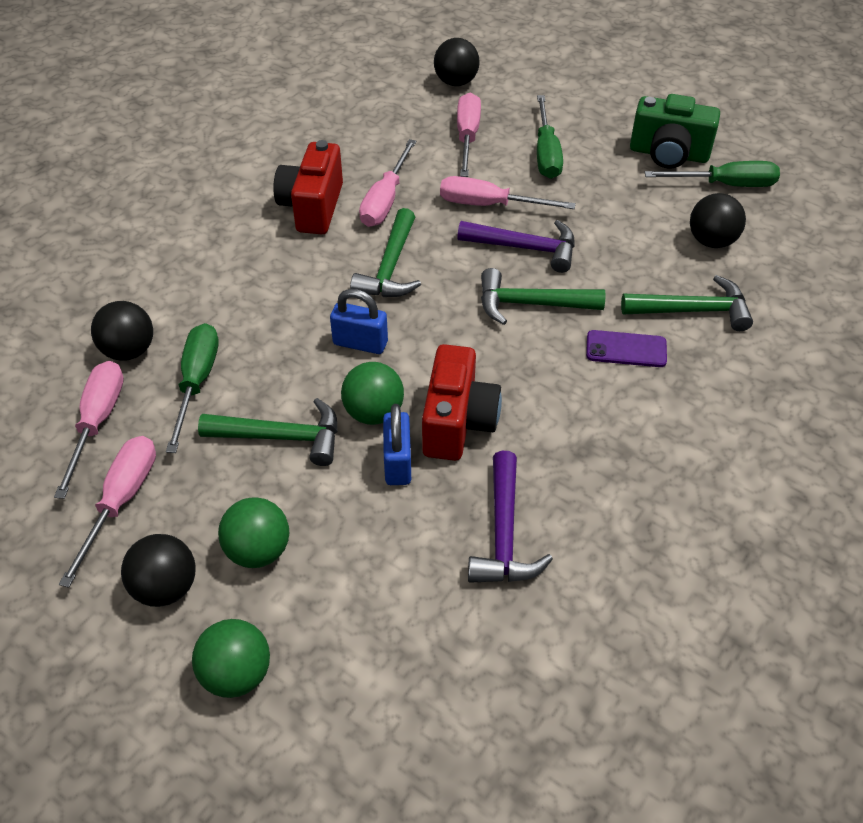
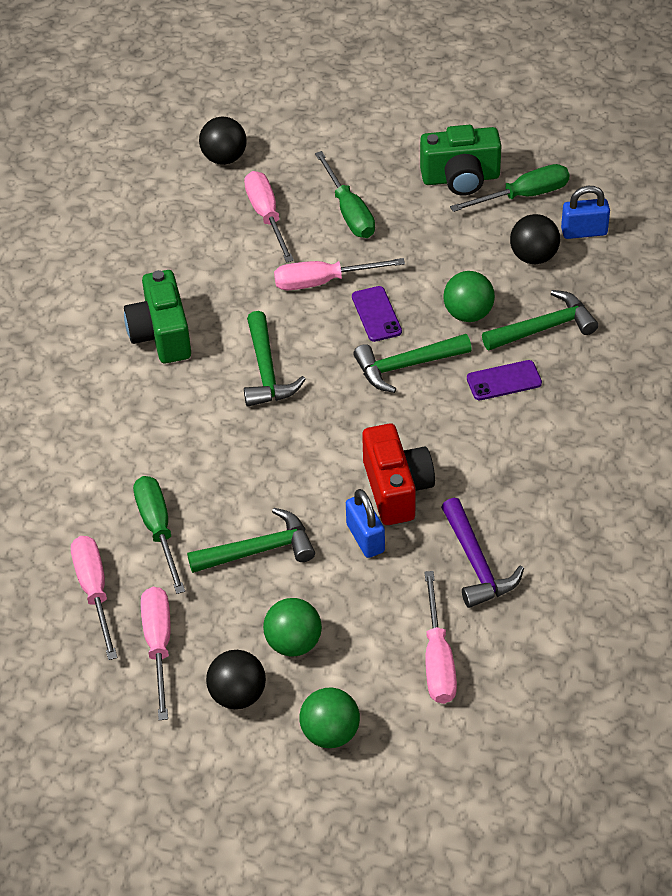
camera: 20 degrees left, 0 degrees up
(129, 351) = (80, 523): black ball -> none
(312, 207) = (161, 335): red camera -> green camera
(360, 343) = (279, 449): blue padlock -> blue padlock (584, 231)
(373, 412) = (323, 504): green ball -> green ball (468, 313)
(385, 200) = (225, 306): pink screwdriver -> pink screwdriver (437, 659)
(525, 248) = (376, 314): purple hammer -> purple phone

